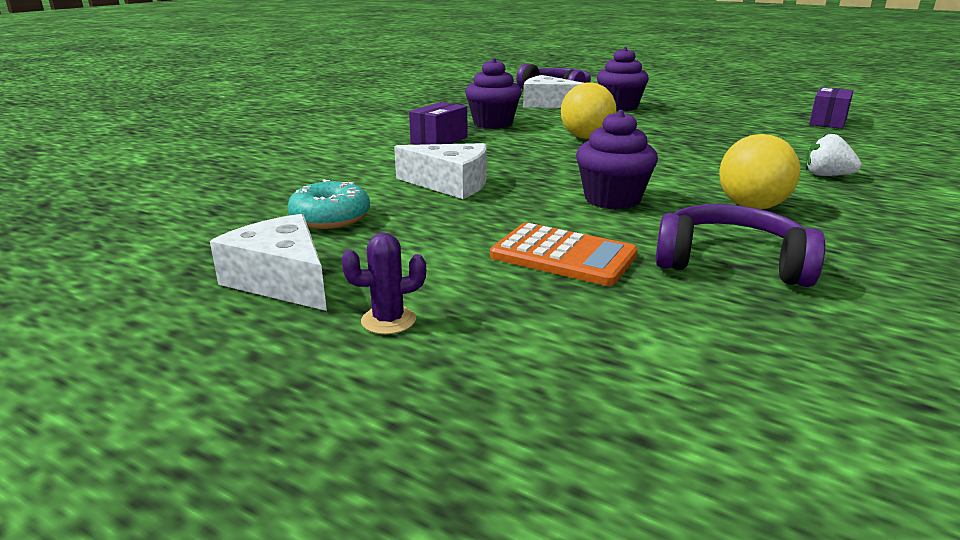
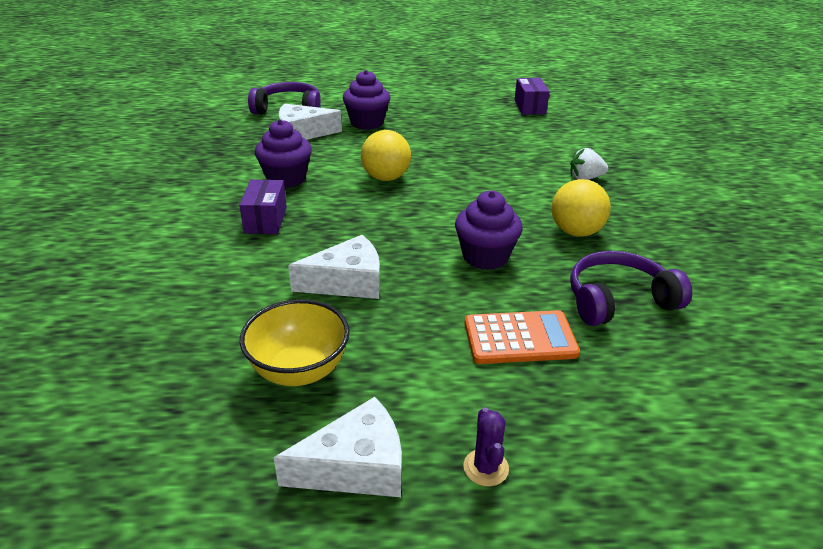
camera: 35 degrees left, 10 degrees up
(282, 280) = (356, 467): white cheese -> white cheese turned 150 degrees clockwise
(330, 218) = (299, 370): turquoise donut -> yellow bowl
(388, 320) = (486, 467): purple cactus -> purple cactus turned 45 degrees counterclockwise

